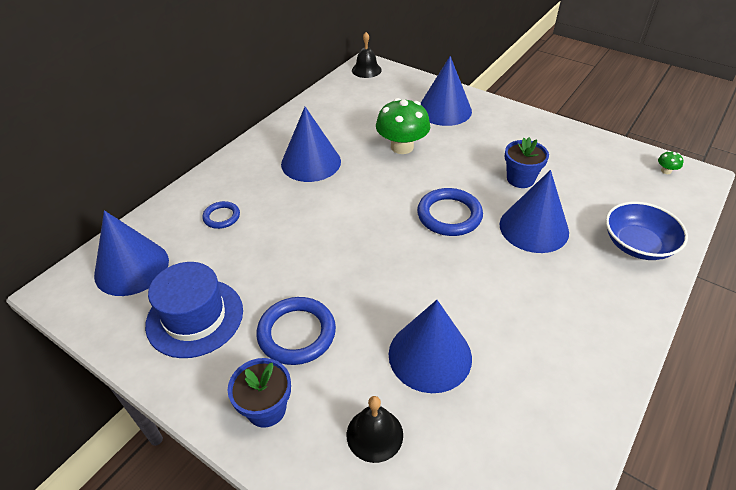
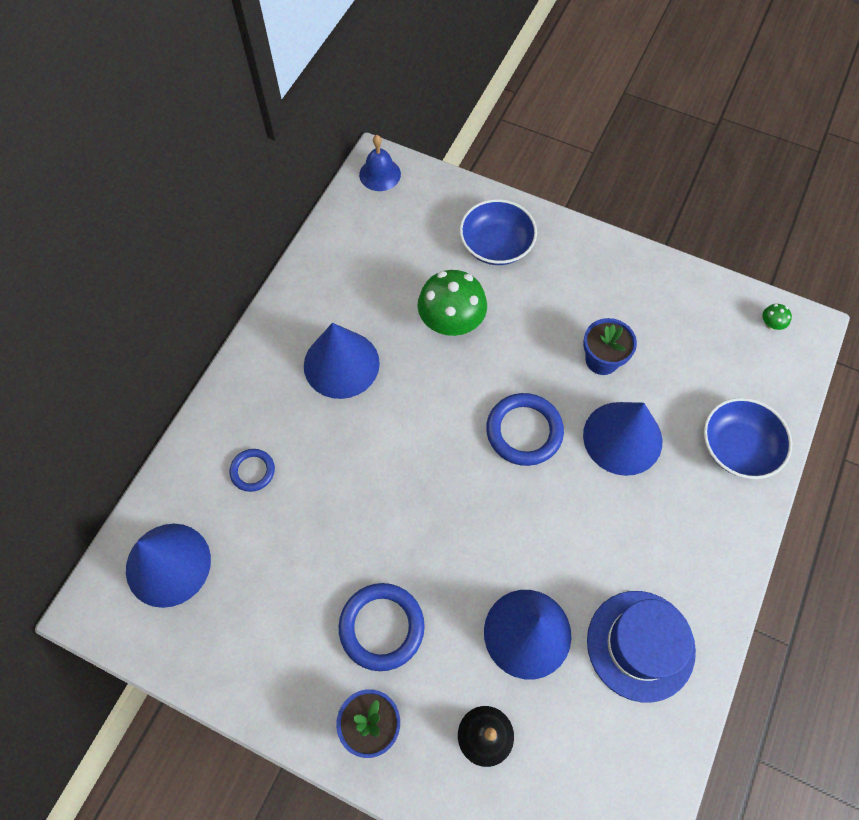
camera: 10 degrees left, 20 degrees up
(195, 317) = (264, 623): blue hat -> blue hat (640, 645)
(366, 70) = (380, 174): black bell -> blue bell
(444, 110) = (496, 245): blue cone -> blue bowl

